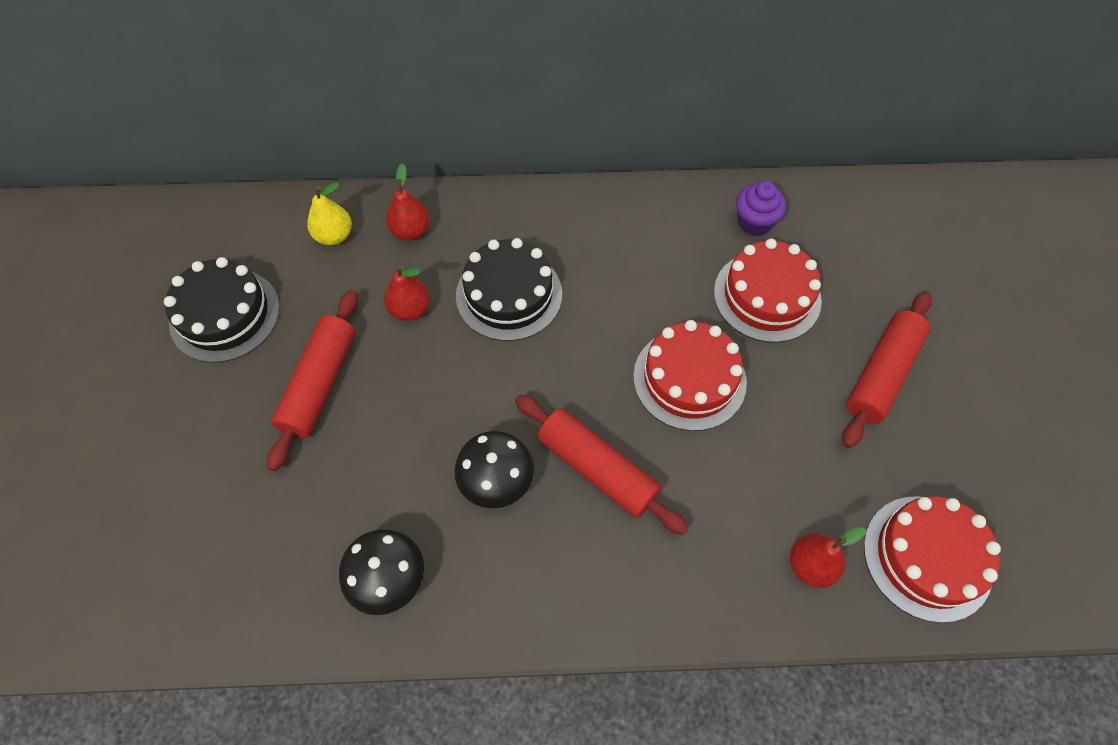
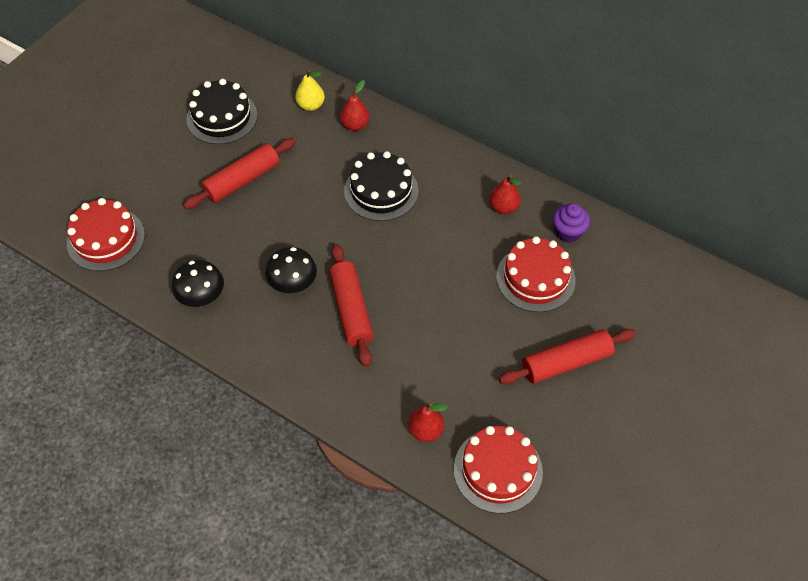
camera: 35 degrees right, 5 degrees down
(410, 309) = (320, 168): red pear -> red pear (503, 207)
(689, 379) = (445, 295): red cake -> red cake (106, 239)

